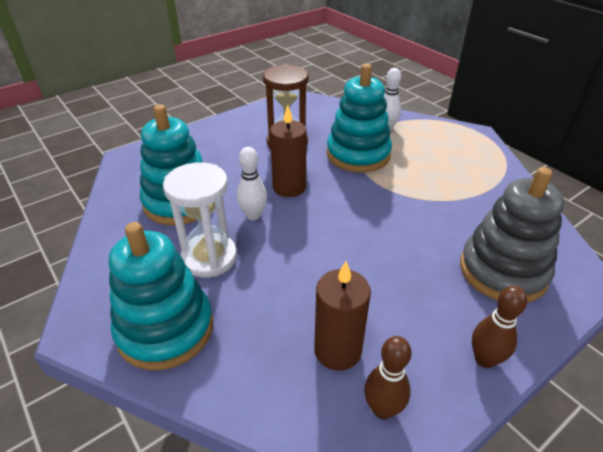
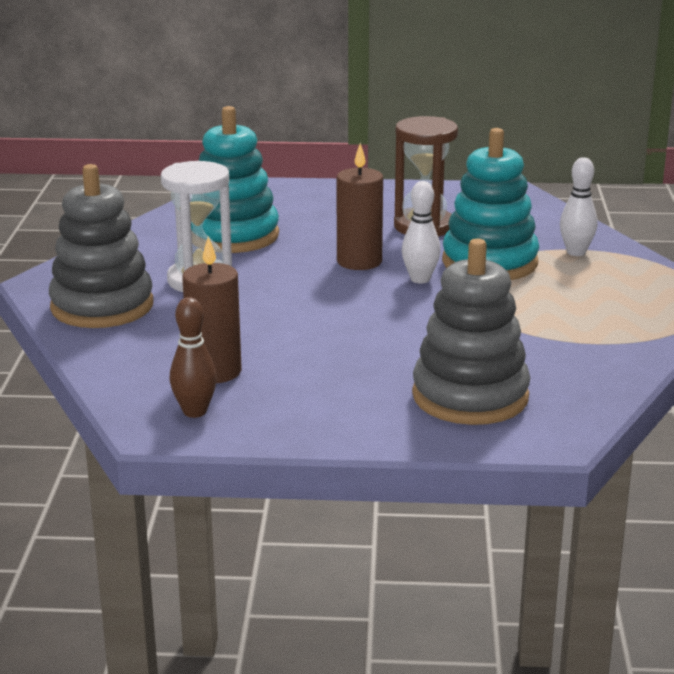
camera: 40 degrees right, 15 degrees down
(165, 329) = (102, 306): turquoise stacking toy -> grey stacking toy
(253, 215) = (287, 268): white bowling pin -> white bowling pin (420, 279)
(484, 359) = (332, 429): brown bowling pin -> none

